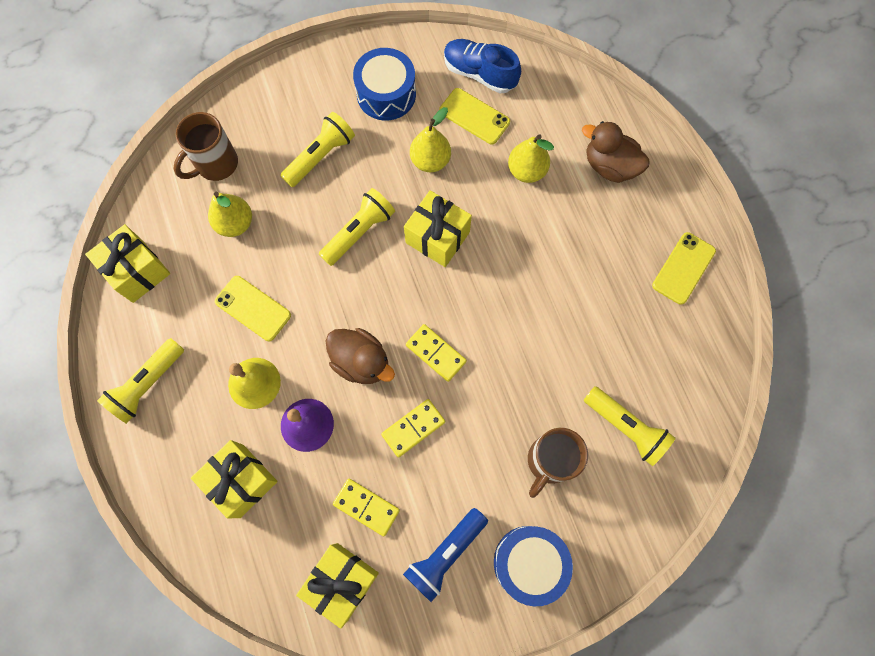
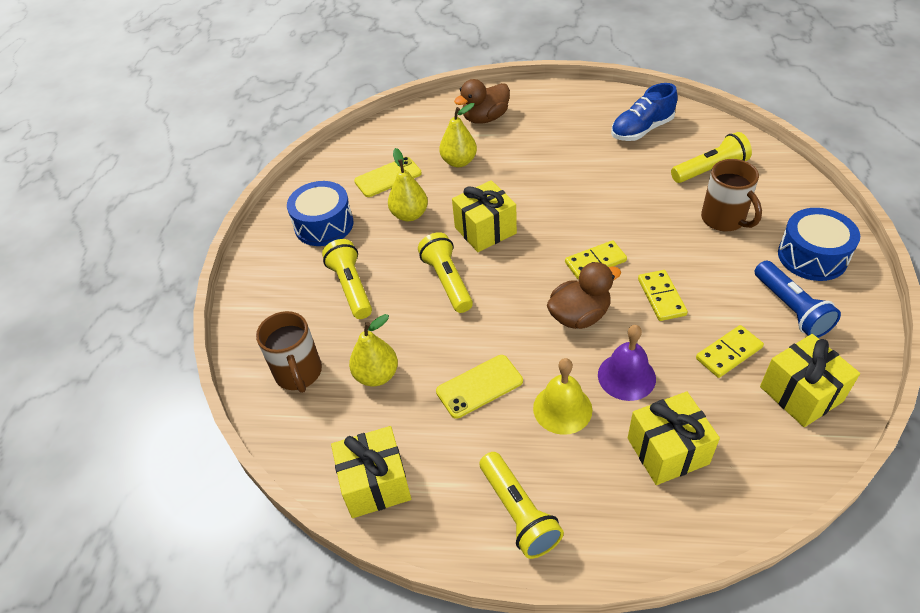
camera: 60 degrees left, 25 degrees down
(479, 74) = (351, 164): blue shoe -> blue shoe (641, 130)
(683, 268) = (592, 106): yellow phone -> none

